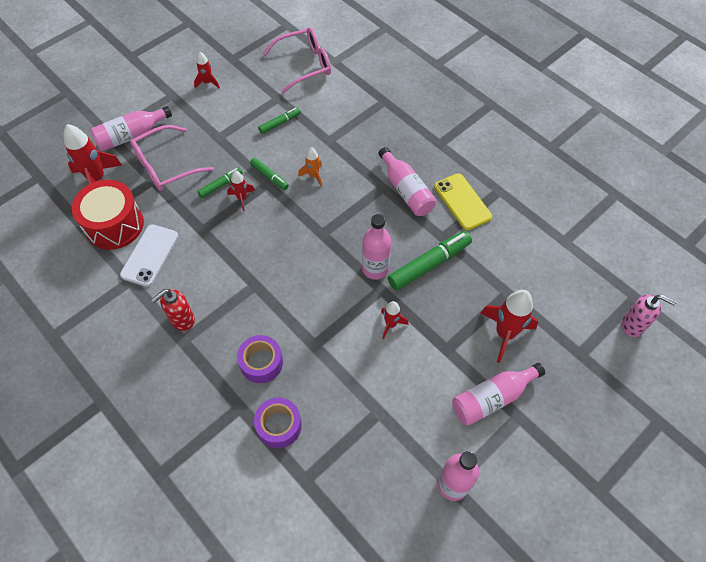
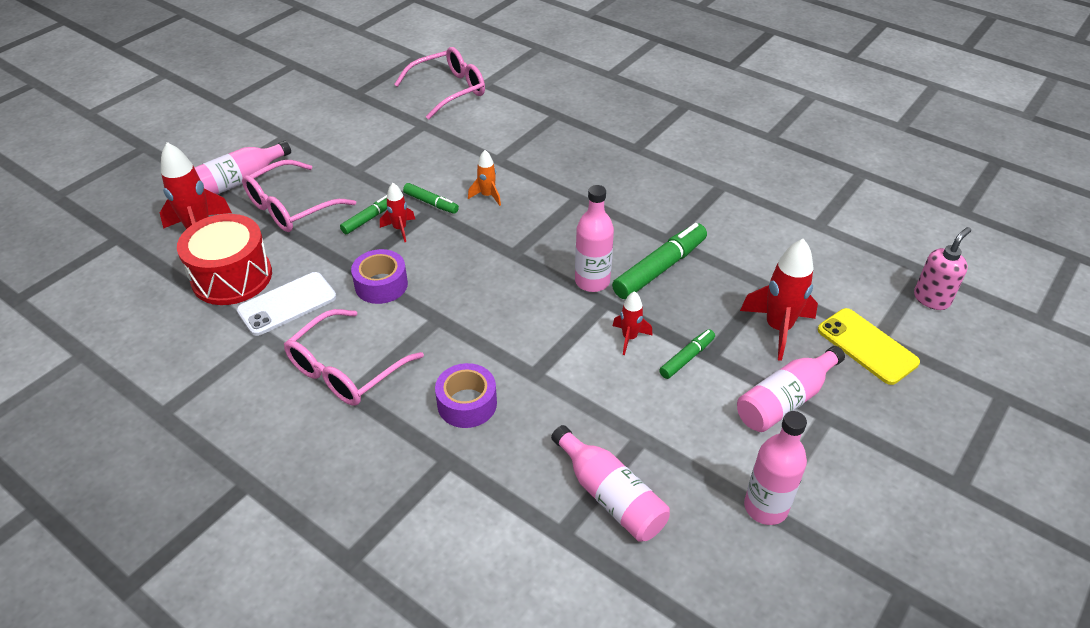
camera: 10 degrees left, 15 degrees down
(150, 255) = (287, 304): white phone -> white phone turned 45 degrees clockwise
(182, 320) = (346, 370): red soap dispenser -> pink glasses
(207, 83) = (330, 119): red rocket -> none
(279, 425) = (509, 473): purple tape -> purple tape (381, 285)
(280, 123) = (431, 149): green marker -> green marker (687, 358)
(406, 190) = (608, 197): pink bottle -> pink bottle (610, 496)
(462, 202) = (681, 201): yellow phone -> yellow phone (867, 346)
(633, 325) = (931, 299): pink soap dispenser -> pink soap dispenser turned 60 degrees counterclockwise

